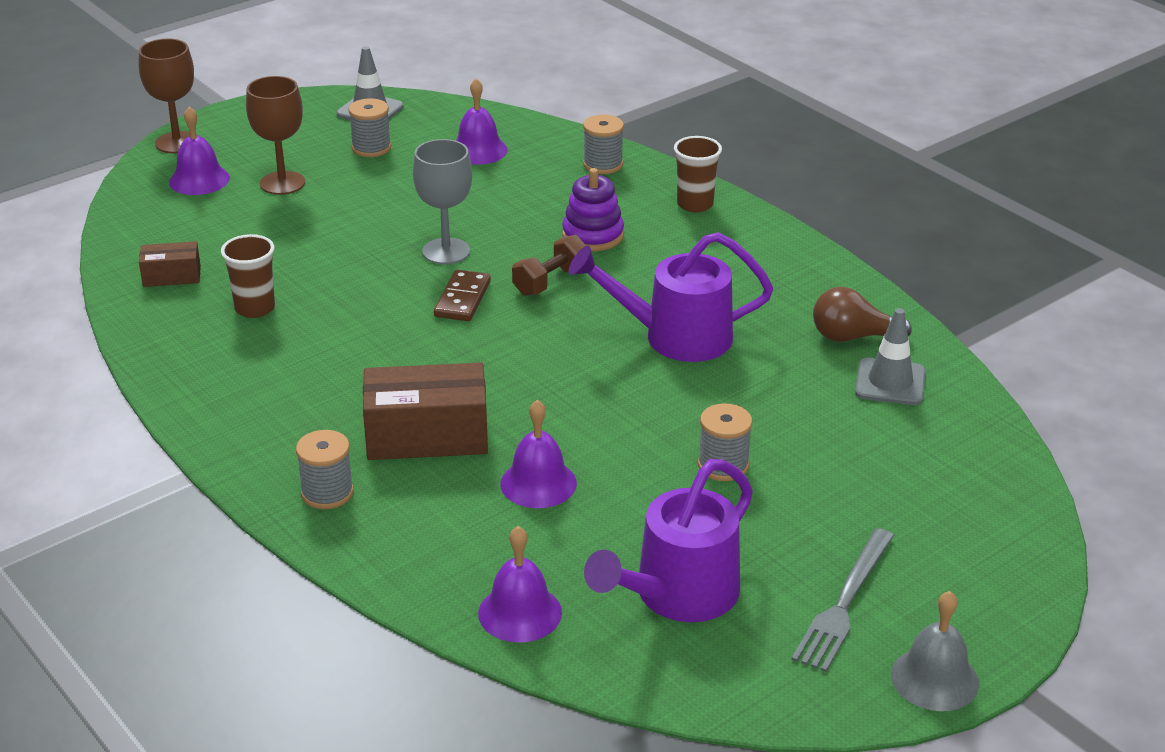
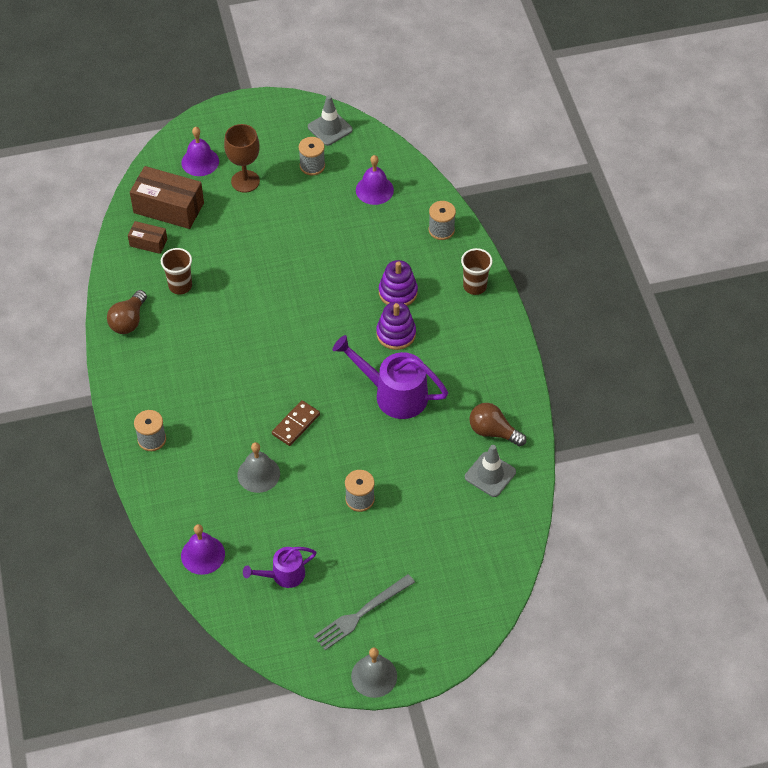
camera: 25 degrees right, 20 degrees up
(177, 143) = (203, 122): brown goblet -> none
(194, 366) = (129, 321): none -> brown light bulb
(427, 436) = (221, 418): brown box -> brown box (168, 208)
(446, 251) = (307, 276): grey goblet -> none
(462, 299) = (294, 319): brown domino -> brown domino (295, 424)
(538, 483) = (258, 474): purple bell -> grey bell
(550, 281) = (351, 323): brown dumbbell -> none
(625, 276) = (396, 334): none -> purple stacking toy
(677, 596) = (283, 575): purple watering can -> purple watering can, size x0.59

